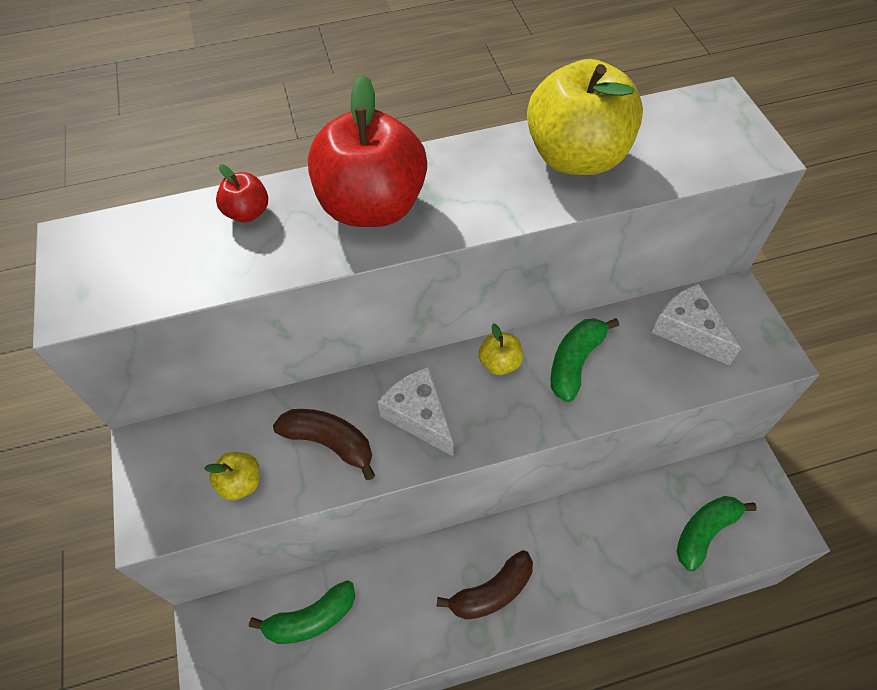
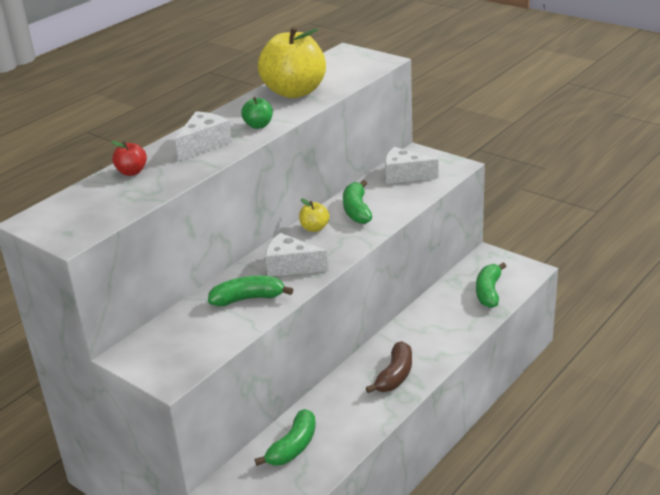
camera: 35 degrees left, 25 degrees down
(241, 483) = (211, 337): yellow apple -> none
(329, 442) = (248, 299): brown banana -> green banana
(372, 206) = (204, 144): red apple -> white cheese
(469, 206) = (258, 125): none -> green apple

